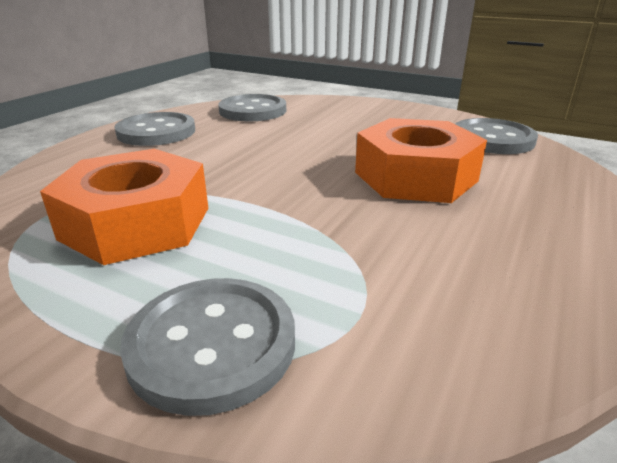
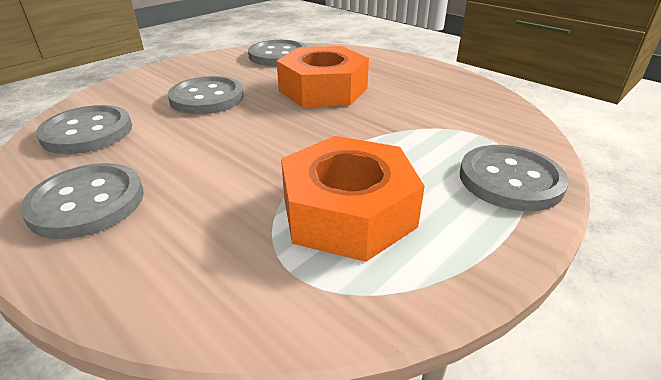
camera: 75 degrees left, 5 degrees up
(341, 131) = (207, 98): none -> grey button

